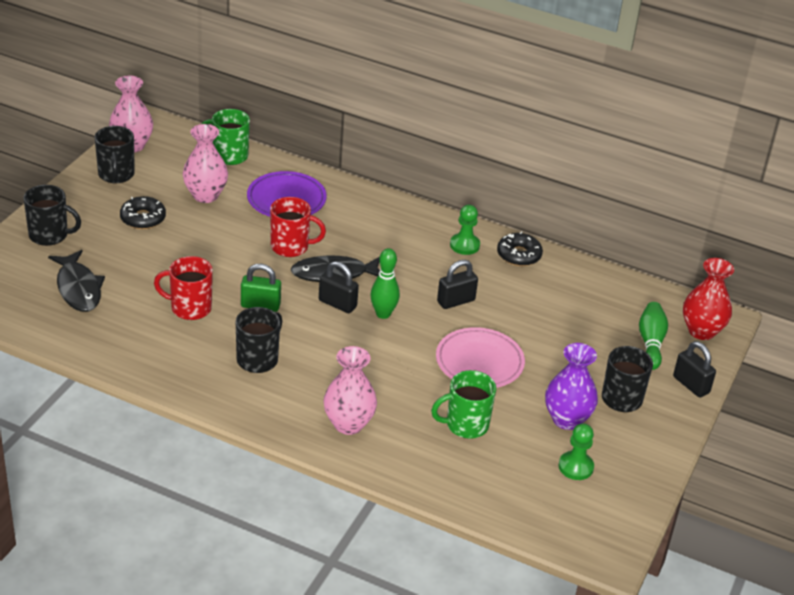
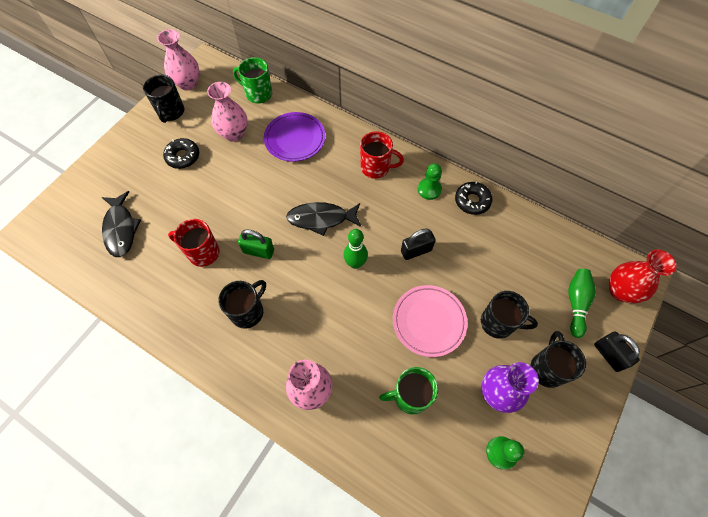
camera: 10 degrees right, 25 degrees up
(49, 235) = (110, 173): black mug -> black mug (498, 323)
(291, 247) = (291, 188): red mug -> red mug (376, 167)
(337, 304) = (320, 251): black padlock -> none

